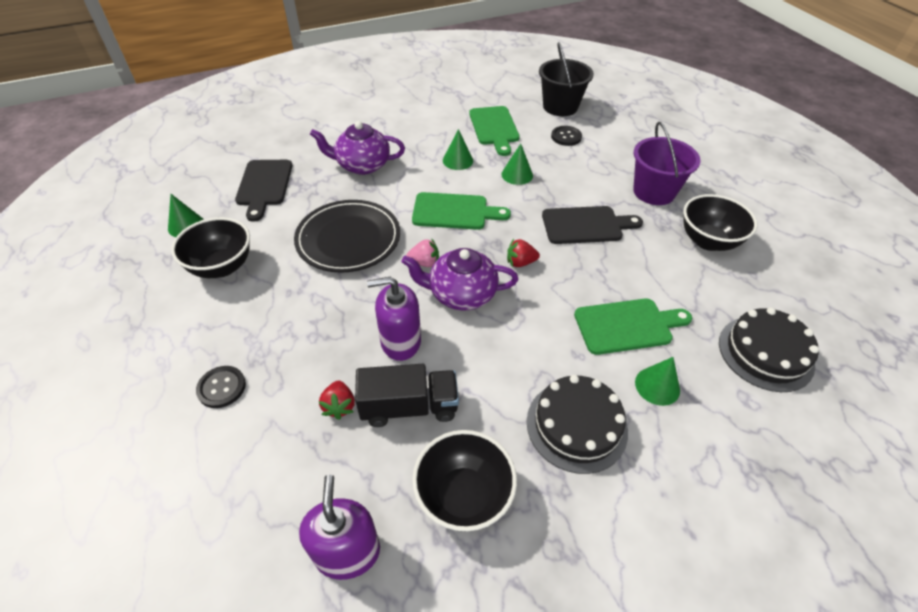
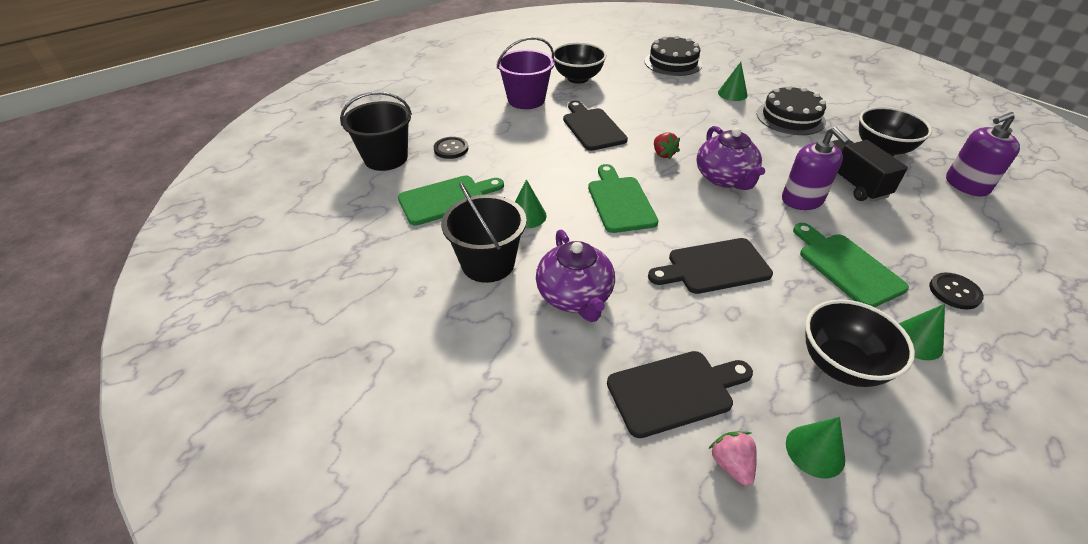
camera: 105 degrees left, 5 degrees down
(339, 406) = (888, 216): red strawberry -> none
(348, 239) = (714, 267): black plate -> black cutting board
(414, 136) = (488, 263): none -> black bucket
(424, 263) = (705, 206): pink strawberry -> pink strawberry (731, 464)
(517, 175) = (535, 171): green cone -> green cone (916, 340)
(627, 326) = (691, 105): green cutting board -> green cutting board (846, 267)

